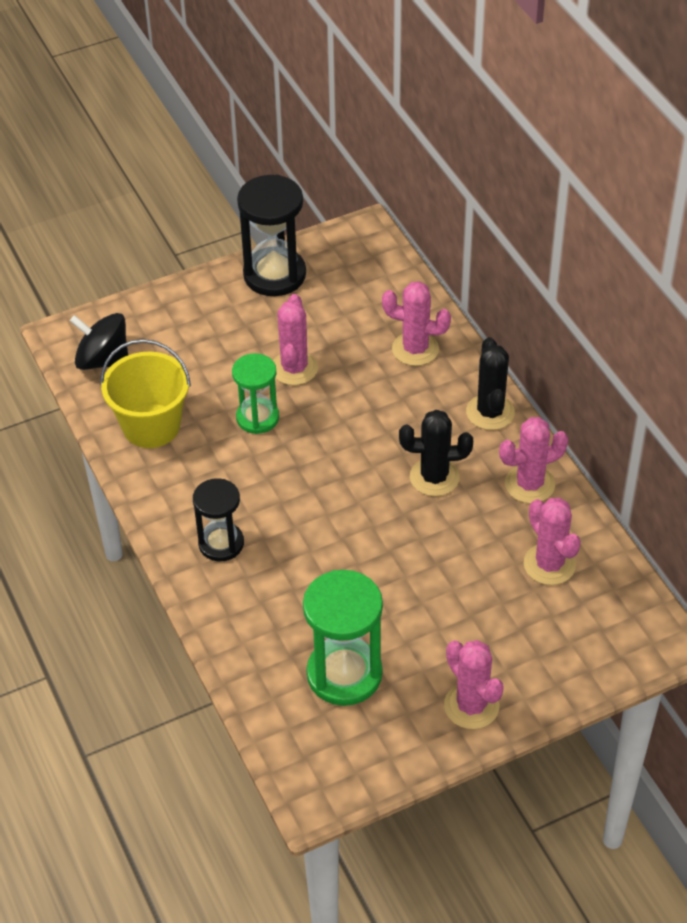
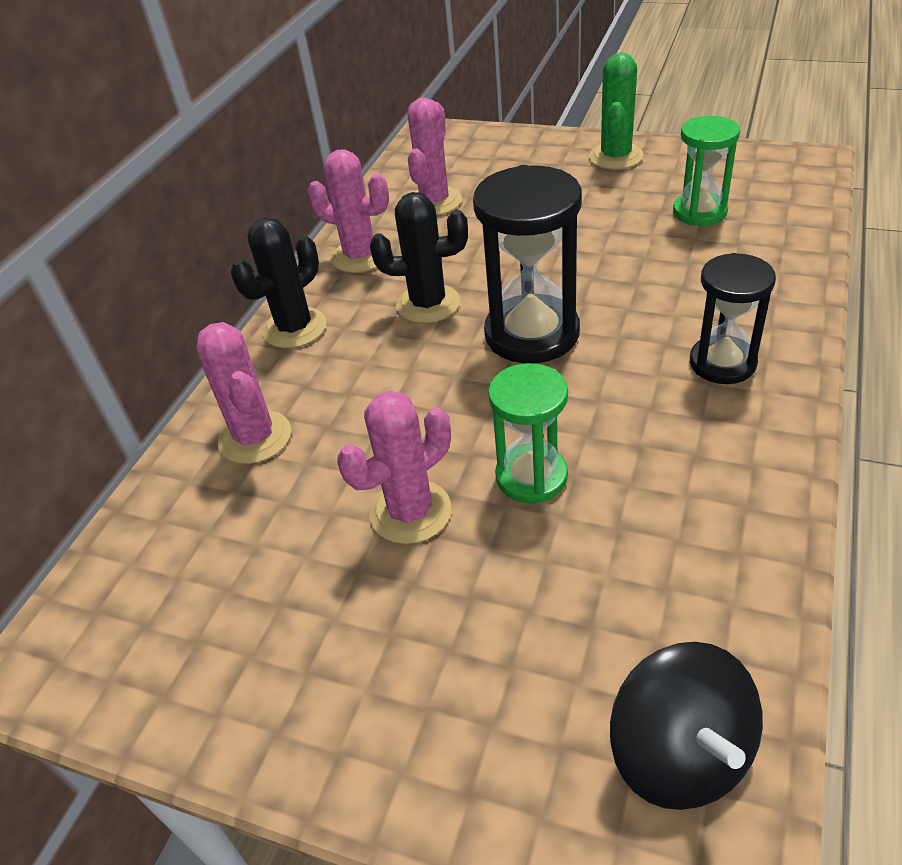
camera: 130 degrees left, 5 degrees down
(151, 426) = (691, 562): yellow bucket -> none
(274, 275) = (243, 697): black hourglass -> black hourglass (532, 333)
(344, 674) = (699, 212): green hourglass -> green hourglass, size x0.64
(434, 477) = (428, 304): black cactus -> black cactus turned 45 degrees counterclockwise
(471, 706) = (615, 157): pink cactus -> green cactus

